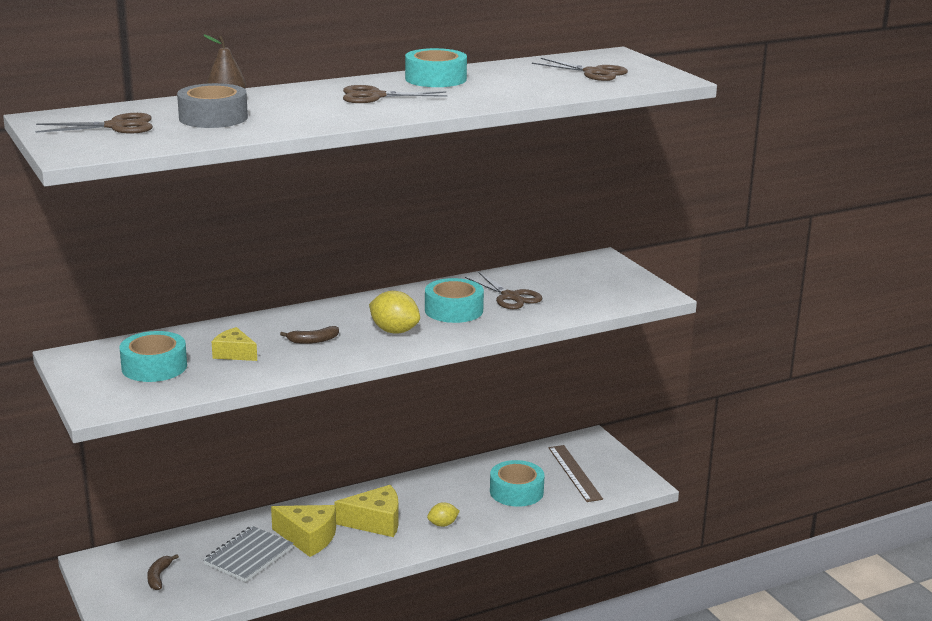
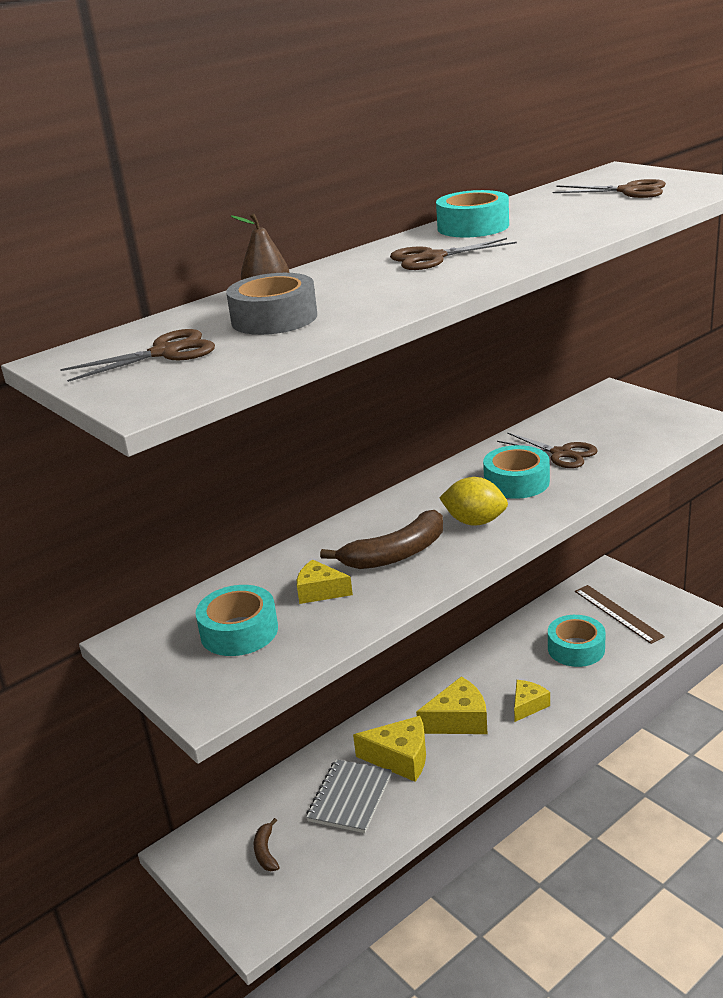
camera: 10 degrees left, 5 degrees up
(313, 341) = (396, 554): brown banana -> brown banana, size x1.98
(443, 524) = (528, 705): yellow lemon -> yellow cheese

